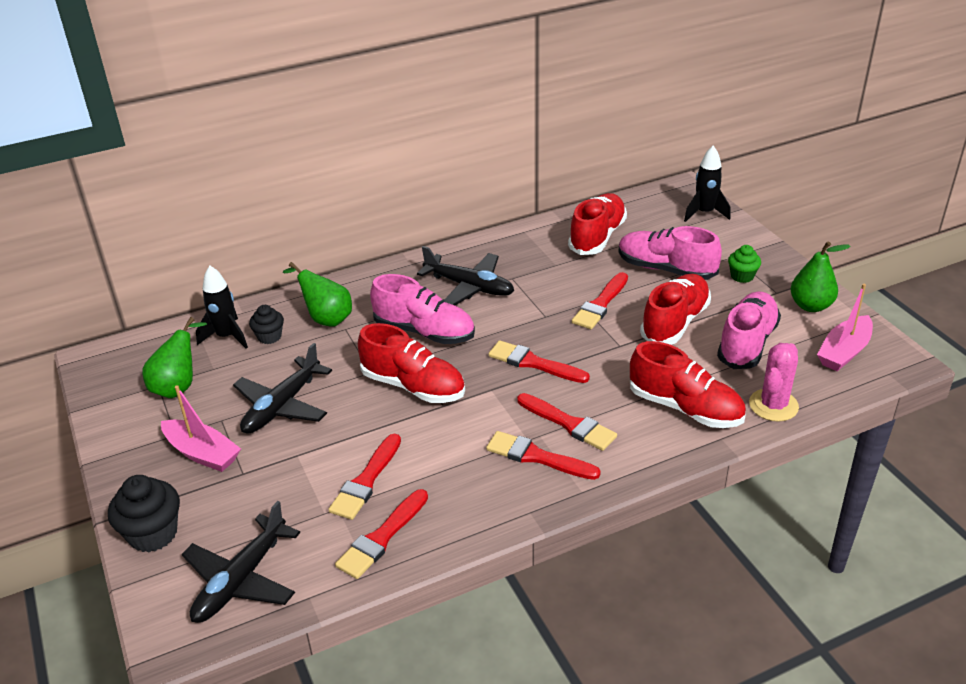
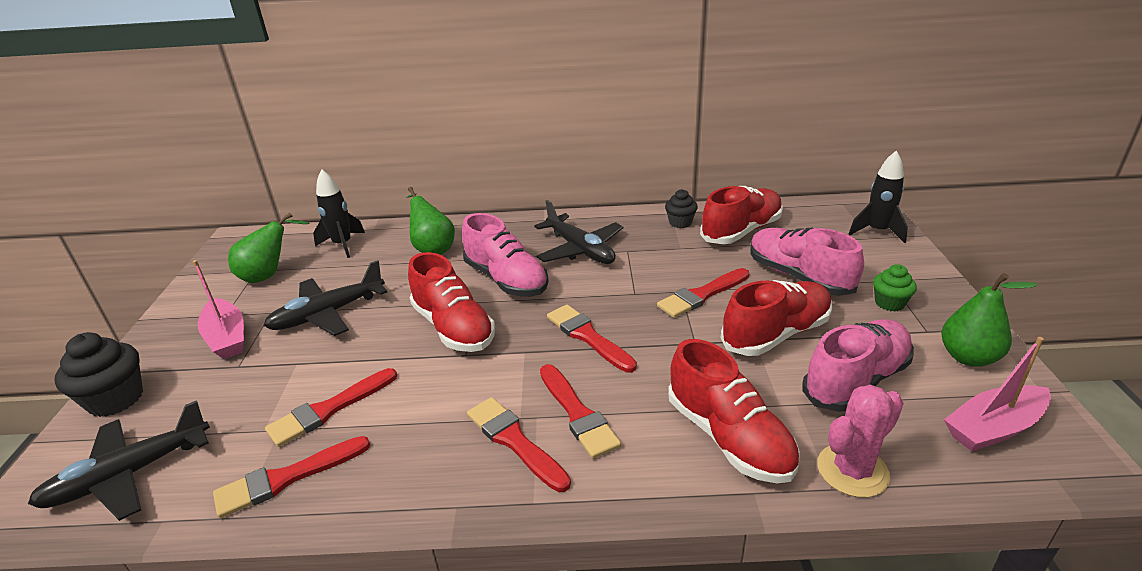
camera: 25 degrees right, 5 degrees down
(269, 337) = (374, 253): black cupcake -> black cupcake (680, 223)

